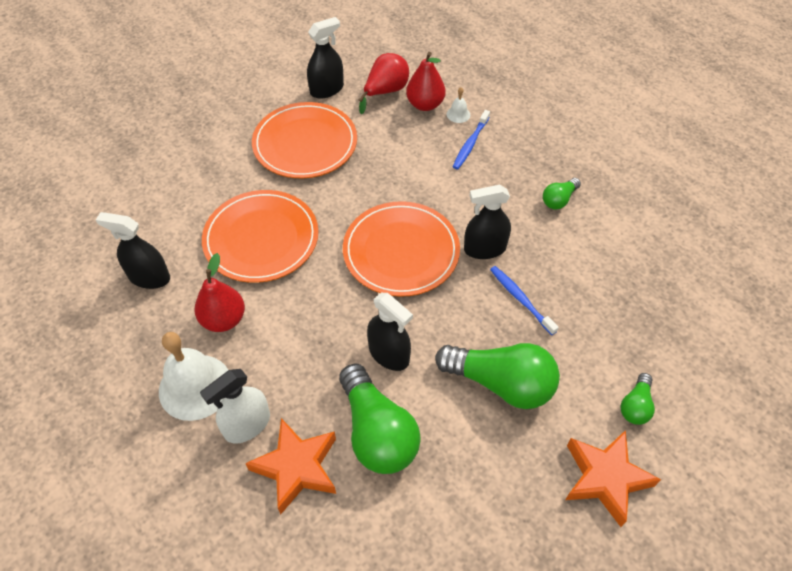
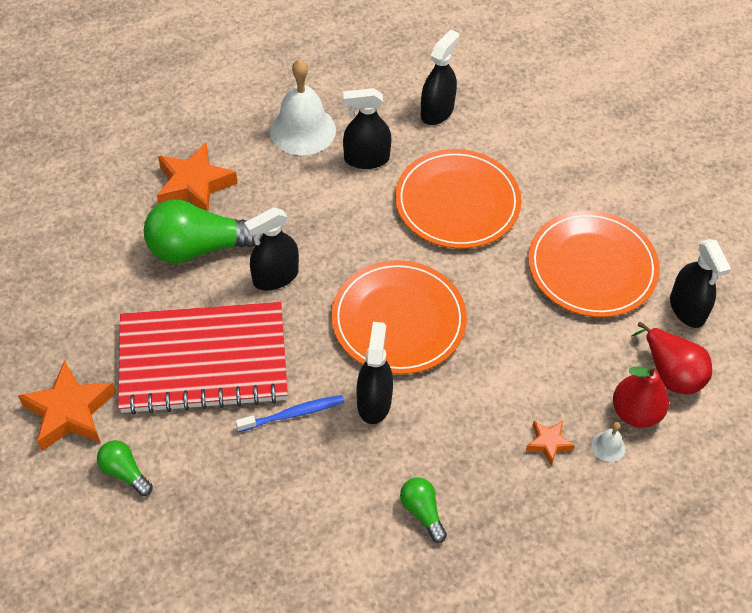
camera: 105 degrees right, 0 degrees up
(224, 319) = (366, 159): red pear -> black spray bottle
(247, 425) = (249, 159): white spray bottle -> none
(470, 144) = (548, 443): blue toothbrush -> orange star
(501, 383) = (203, 360): green light bulb -> red notebook

